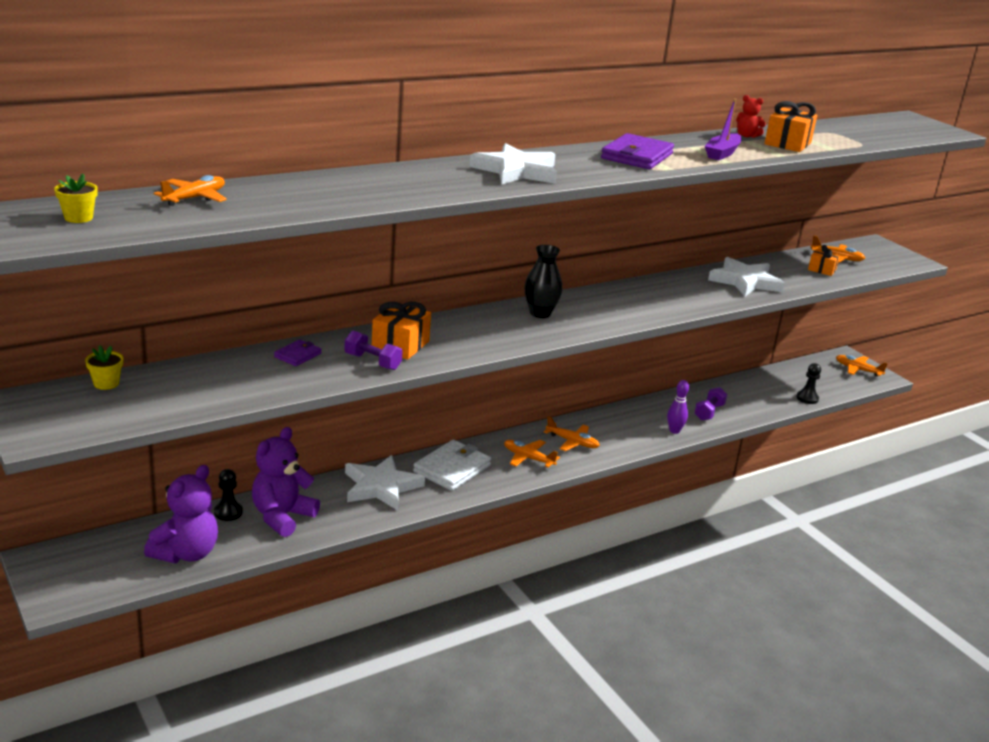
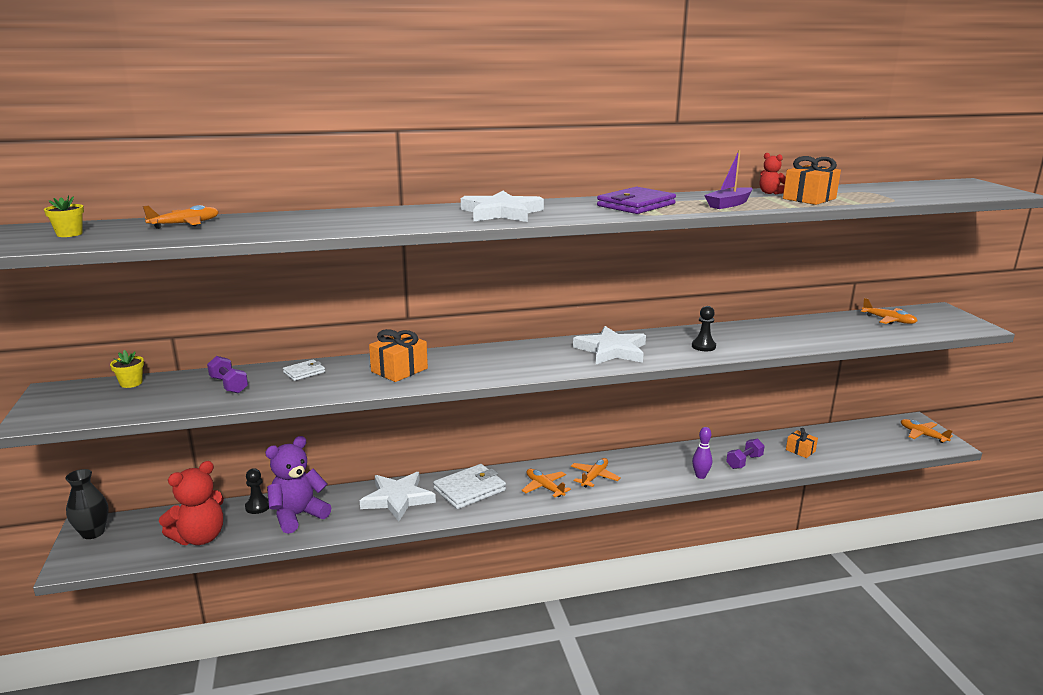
camera: 20 degrees right, 5 degrees down
(186, 553) = (200, 537): purple teddy bear -> red teddy bear
(298, 355) = (304, 372): purple wallet -> white wallet
(372, 362) = (362, 382): purple dumbbell -> purple dumbbell (229, 385)
(540, 313) = (549, 352): black vase -> black vase (93, 533)
(572, 442) = (594, 477): orange plane -> orange plane turned 105 degrees counterclockwise
(745, 281) = (775, 336): white star -> white star (612, 350)
(807, 398) = (855, 457): black pawn -> black pawn (703, 346)
(822, 269) = (866, 329): orange gift -> orange gift (800, 450)

